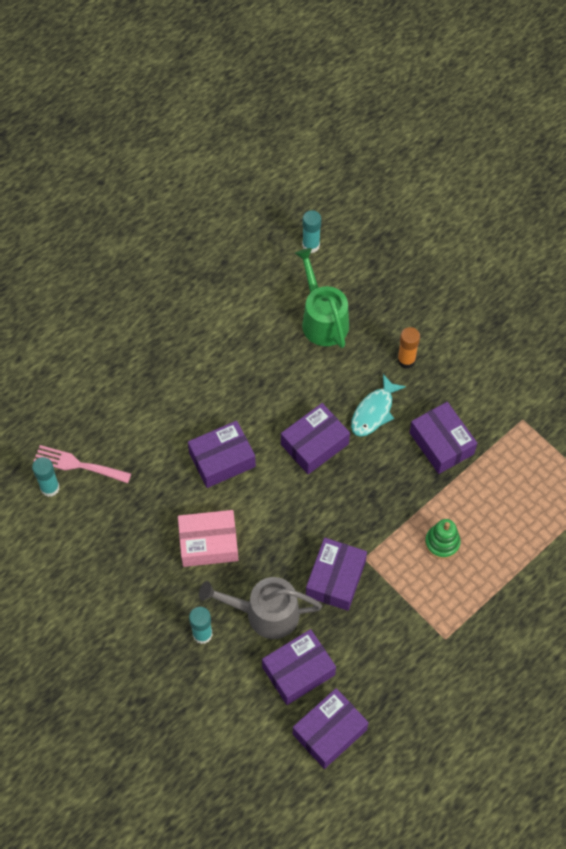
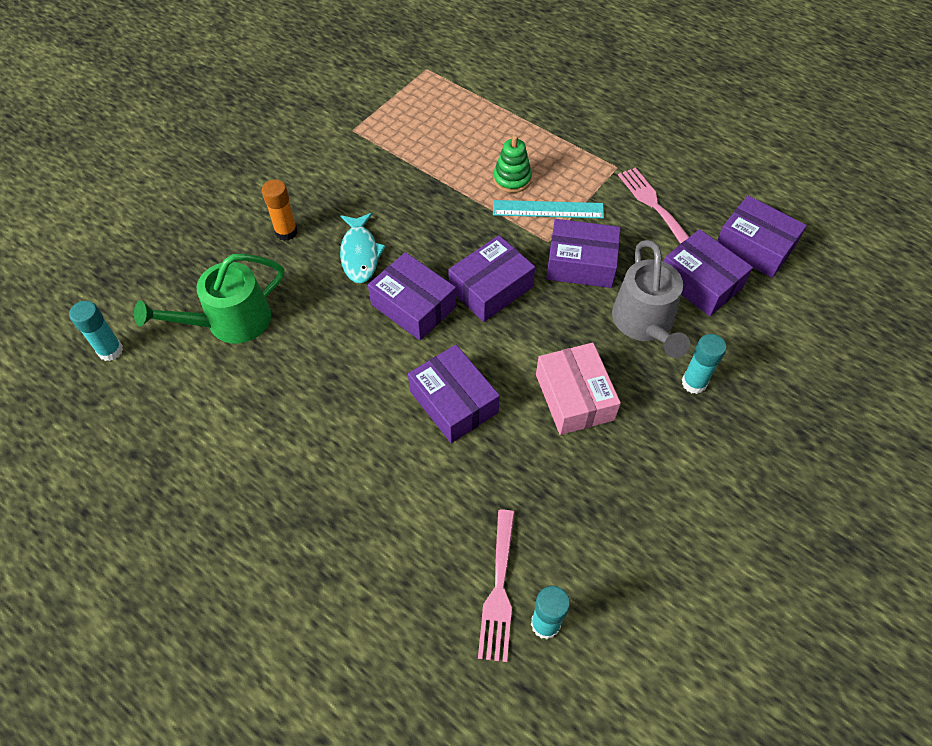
camera: 100 degrees left, 5 degrees down
(374, 411) = (360, 254): turquoise fish -> turquoise fish turned 60 degrees clockwise
(394, 657) = (653, 204): none -> pink fork
(401, 565) = (548, 209): none -> turquoise ruler
(441, 443) = (392, 191): purple box -> purple box (490, 288)

